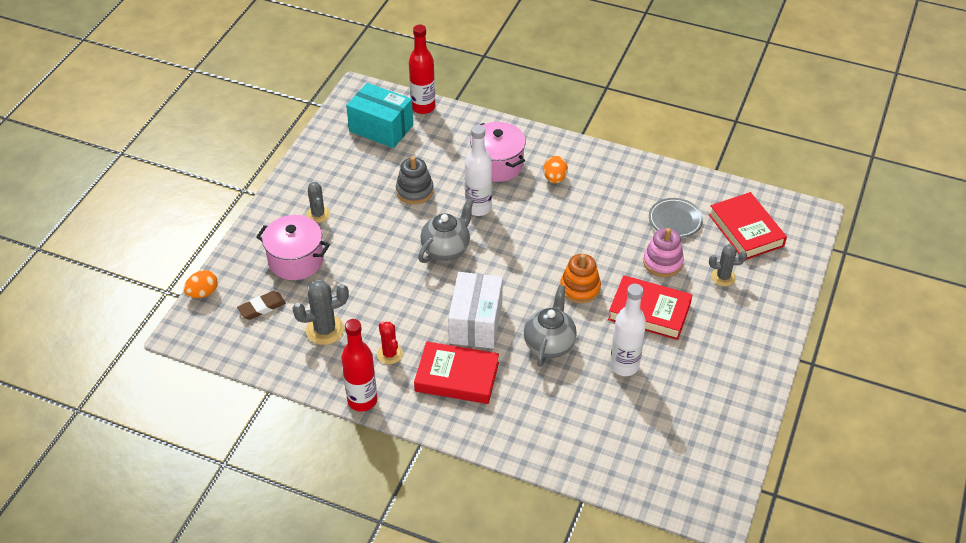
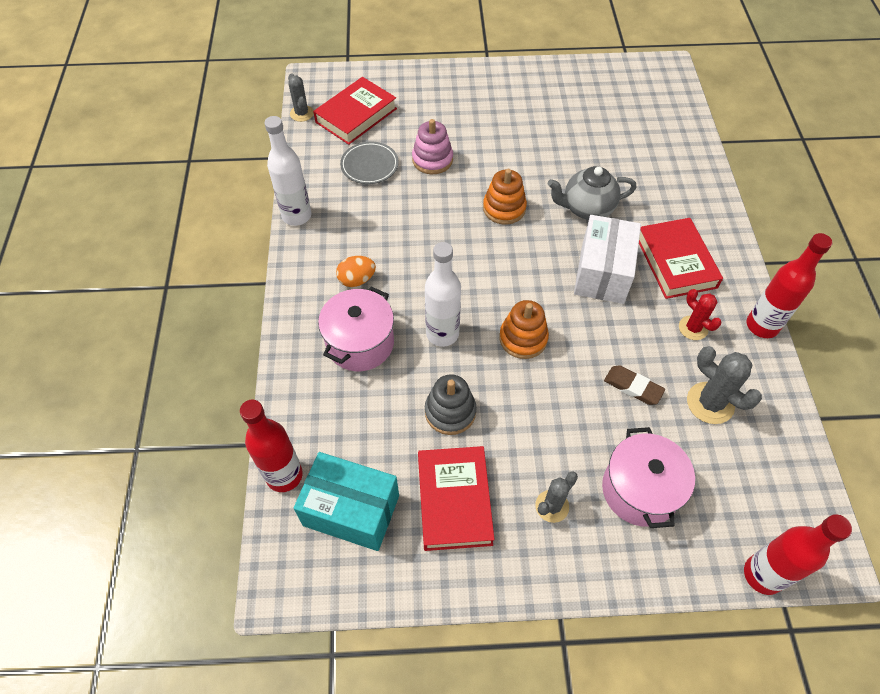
camera: 115 degrees left, 10 degrees up
(203, 293) = (762, 575): orange egg -> red bottle
(262, 307) = (731, 488): brown eraser -> brown eraser (633, 387)
(381, 128) = (351, 510): turquoise box -> turquoise box turned 75 degrees counterclockwise
(390, 354) = (693, 328): red cactus -> red cactus turned 75 degrees counterclockwise
(446, 249) = (523, 338): grey teapot -> orange stacking toy
(476, 322) = (602, 273): white box -> white box turned 60 degrees counterclockwise
(624, 366) = (573, 152): white bottle -> white bottle (297, 216)
(649, 311) = (499, 153): red book -> red book (454, 500)
(723, 277) = (426, 116): grey cactus -> grey cactus (302, 113)

